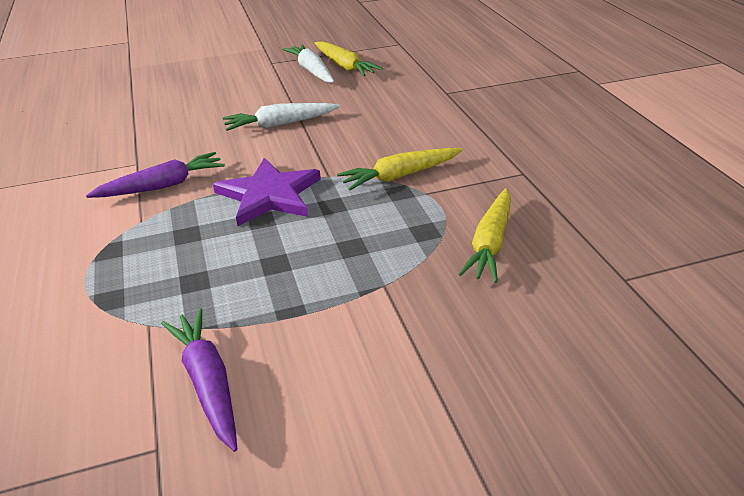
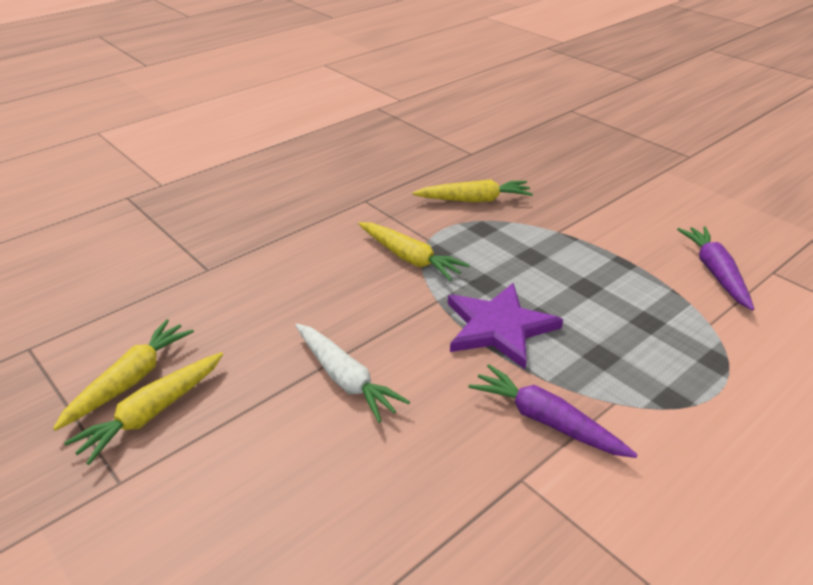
camera: 115 degrees left, 0 degrees up
(208, 382) = (715, 272): purple carrot -> purple carrot turned 135 degrees clockwise
(311, 70) = (152, 413): white carrot -> yellow carrot

